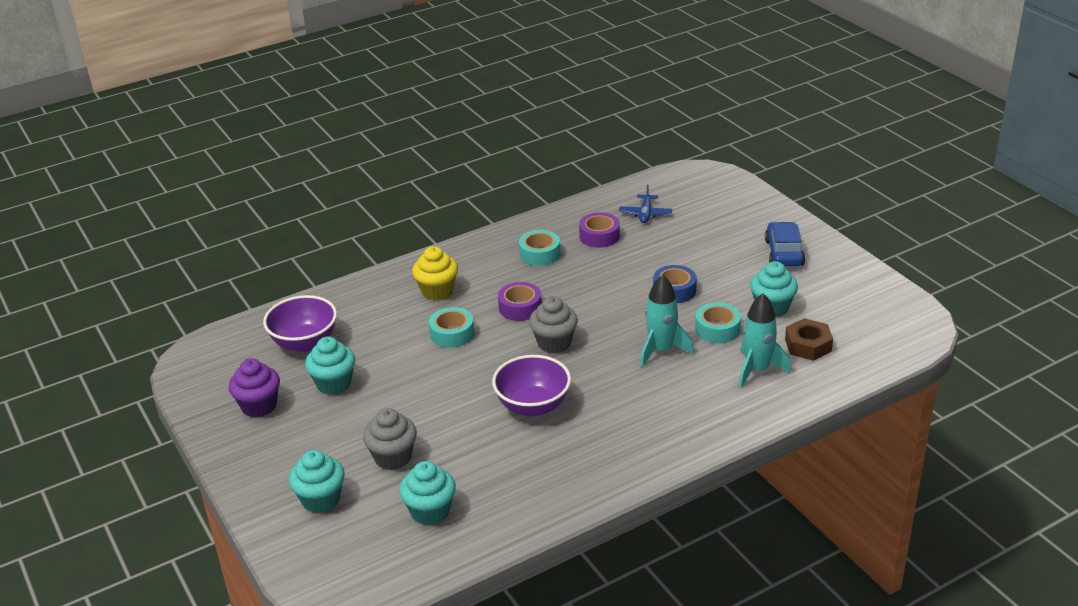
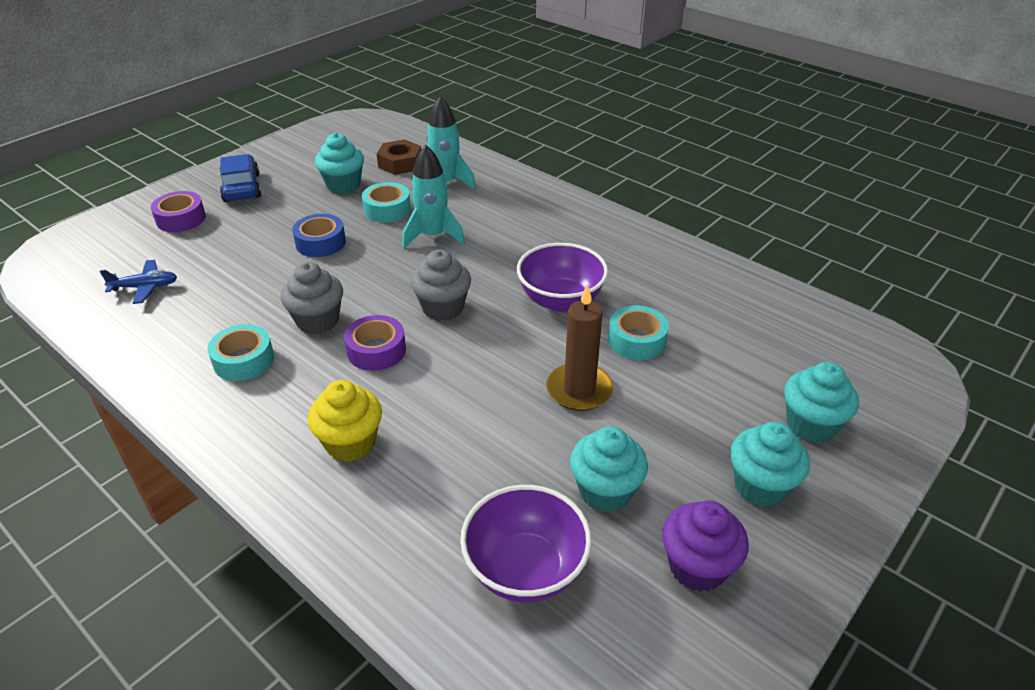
camera: 110 degrees left, 5 degrees up
(393, 457) = (704, 385): grey cupcake -> grey cupcake (318, 321)
(426, 393) = (579, 390): none -> brown candle
(430, 511) = (759, 333): turquoise cupcake -> turquoise cupcake (760, 486)
(452, 333) = (450, 399): turquoise tape -> turquoise tape (636, 340)
(599, 236) = (199, 315): purple tape -> purple tape (181, 219)
(784, 253) = (241, 188): blue car -> blue car turned 90 degrees clockwise

